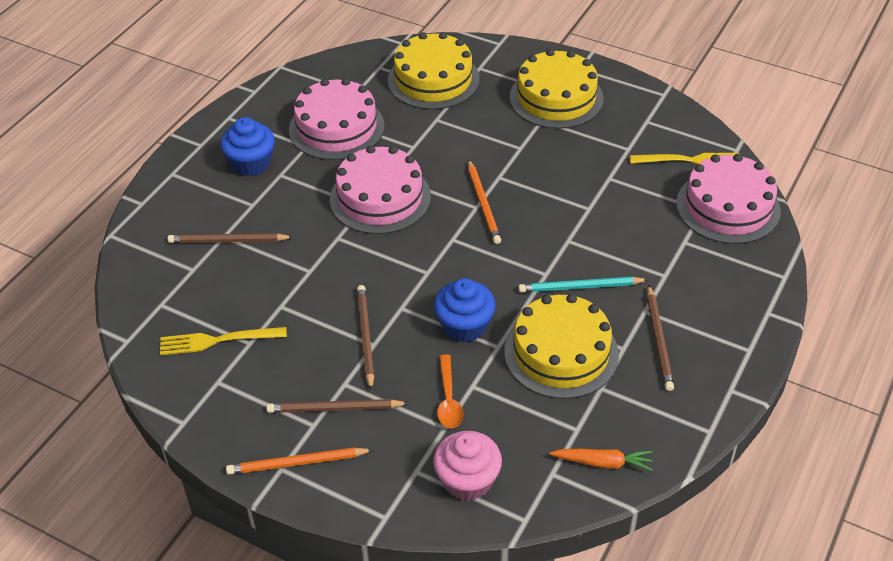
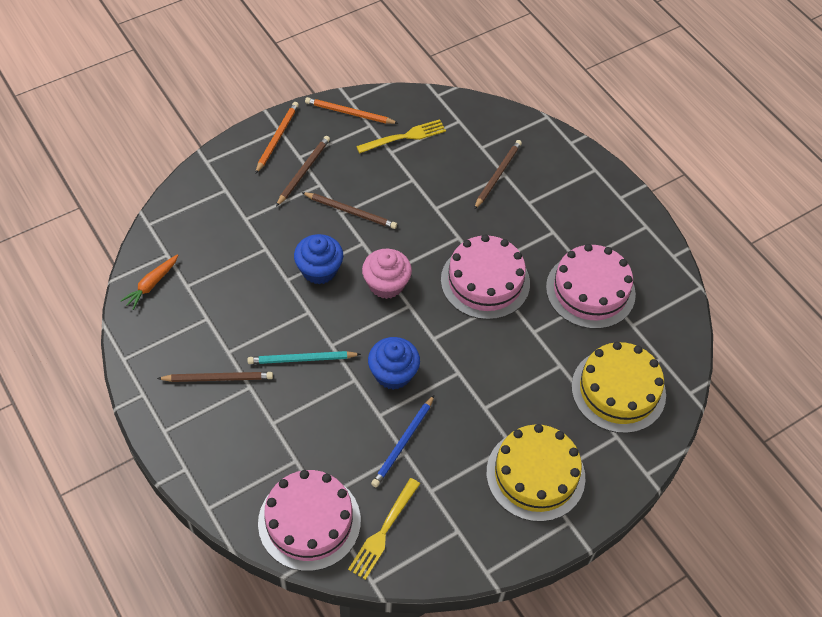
camera: 115 degrees right, 10 degrees up
(217, 341) = (405, 137): yellow fork -> yellow fork turned 45 degrees clockwise
(251, 163) = (578, 219): blue cupcake -> blue cupcake (393, 373)
(448, 400) = (264, 230): orange spoon -> none
(467, 480) = (198, 210): pink cupcake -> pink cupcake (386, 284)
(483, 203) = (434, 345): orange pencil -> orange pencil (349, 113)
(561, 353) = (253, 312): yellow cake -> none
(580, 287) = (302, 359): turquoise pencil -> turquoise pencil turned 120 degrees counterclockwise
(601, 182) = (403, 442): none -> blue pencil
(659, 340) = (218, 378): brown pencil -> brown pencil turned 150 degrees clockwise

